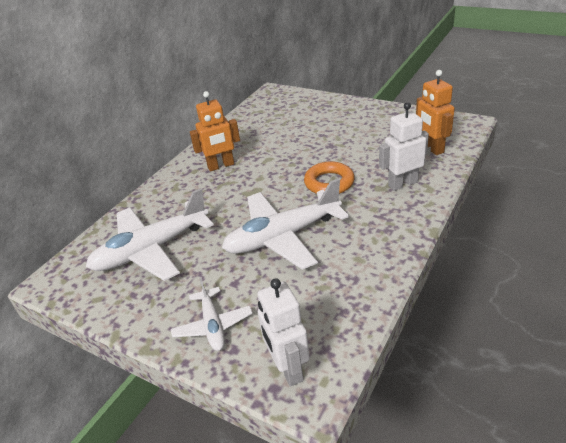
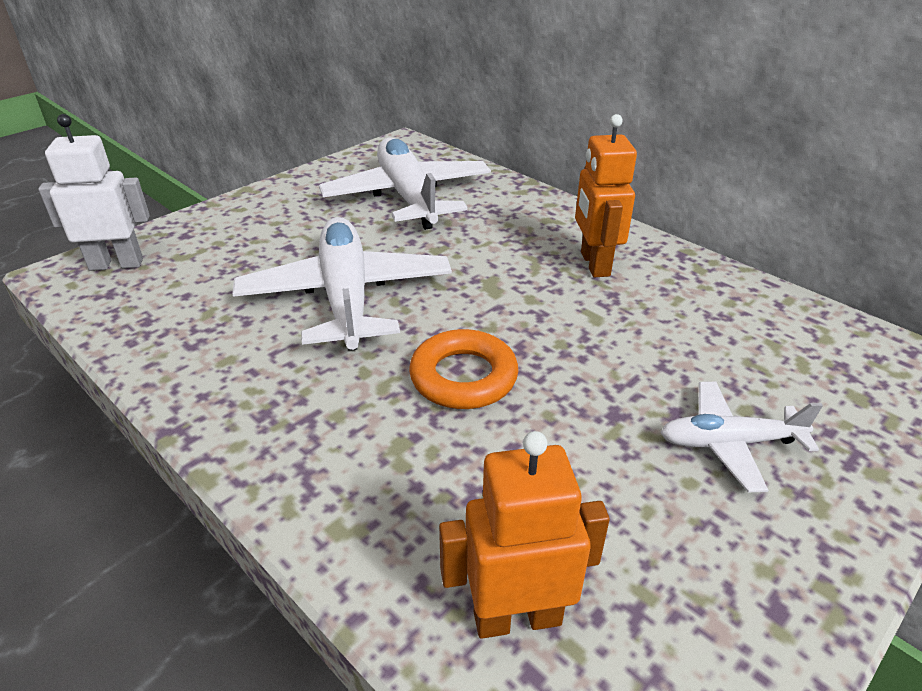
camera: 100 degrees right, 0 degrees up
(213, 325) = (233, 226): white plane -> white plane (729, 443)
(402, 184) = (388, 487): white robot -> none

